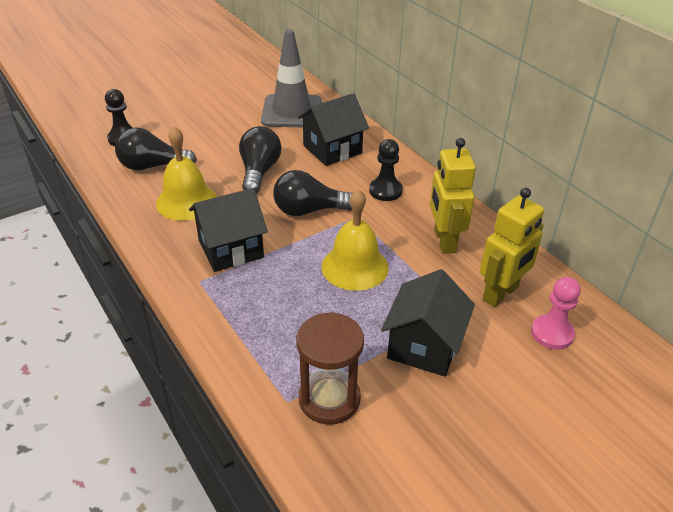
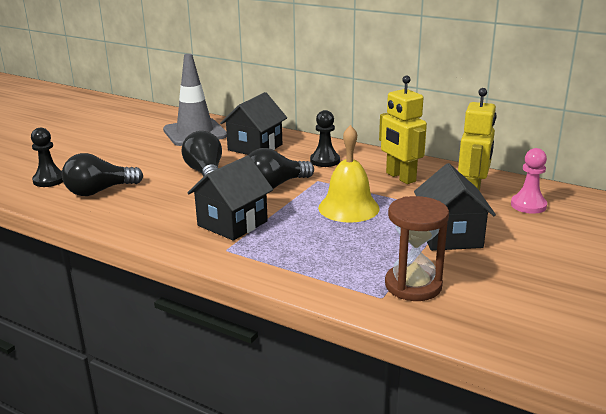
camera: 25 degrees left, 15 degrees down
(186, 201) = (158, 205): yellow bell -> none

